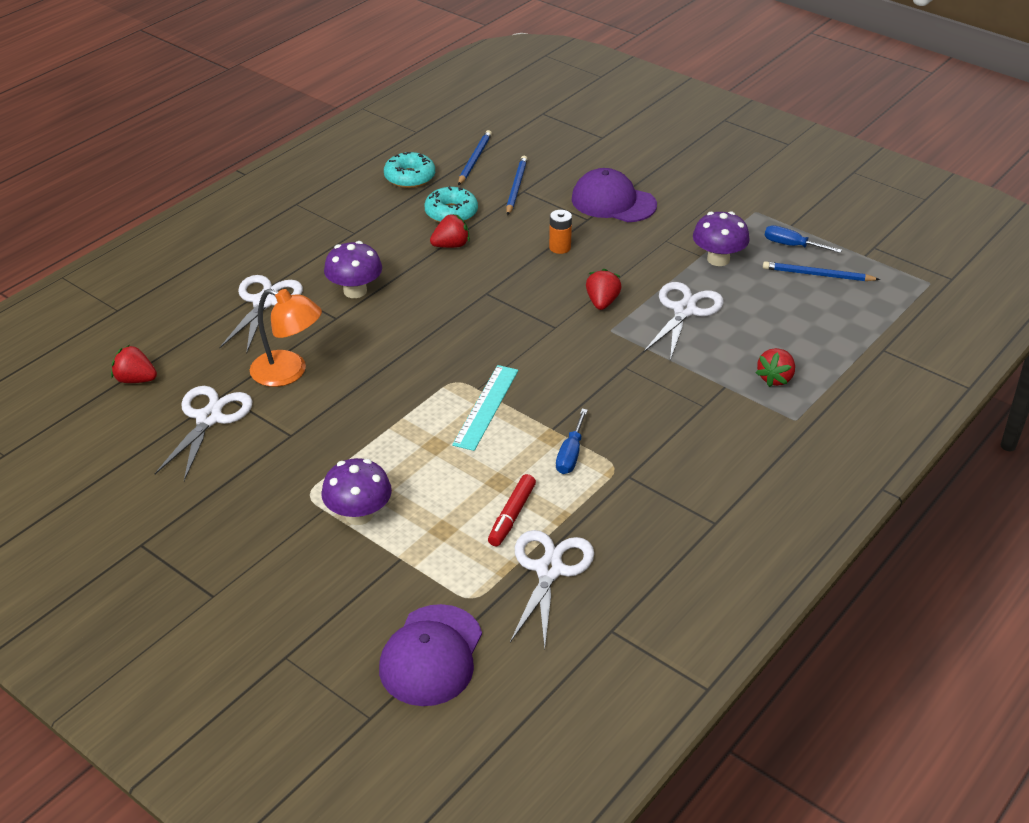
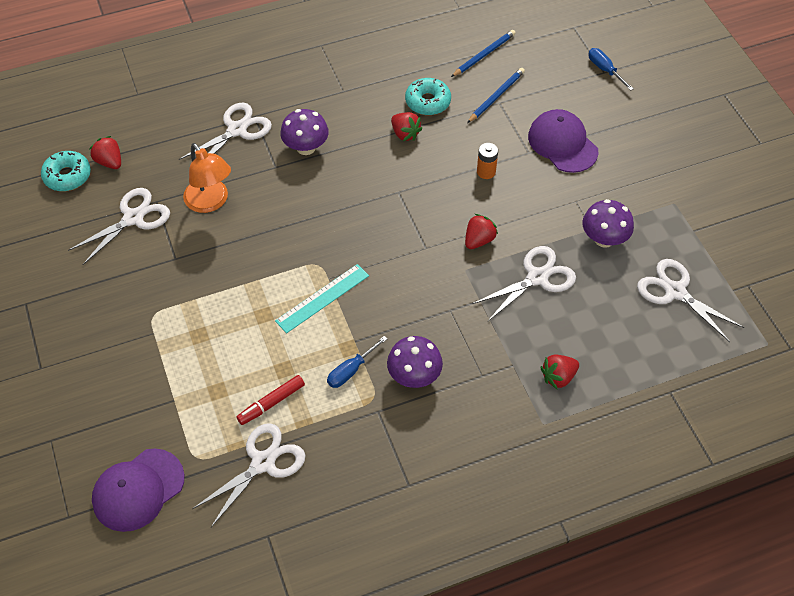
camera: 30 degrees right, 15 degrees up
(359, 515) = (172, 349): purple mushroom -> purple mushroom (414, 376)
(410, 177) = (421, 53): turquoise donut -> turquoise donut (67, 176)
(451, 245) = (405, 134): red strawberry -> red strawberry turned 45 degrees clockwise
(792, 245) = (677, 252): blue screwdriver -> blue screwdriver (605, 70)
(817, 275) = (675, 292): blue pencil -> white scissors

